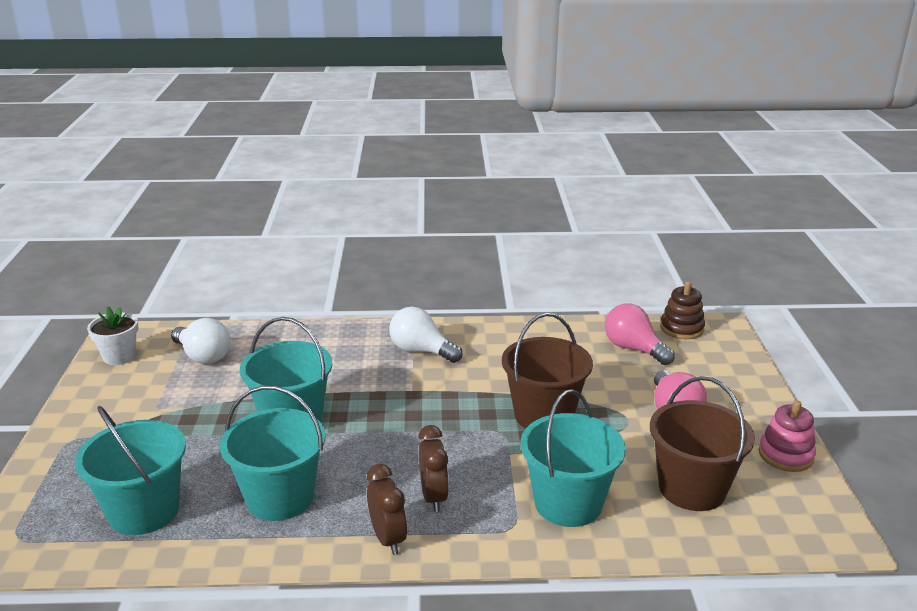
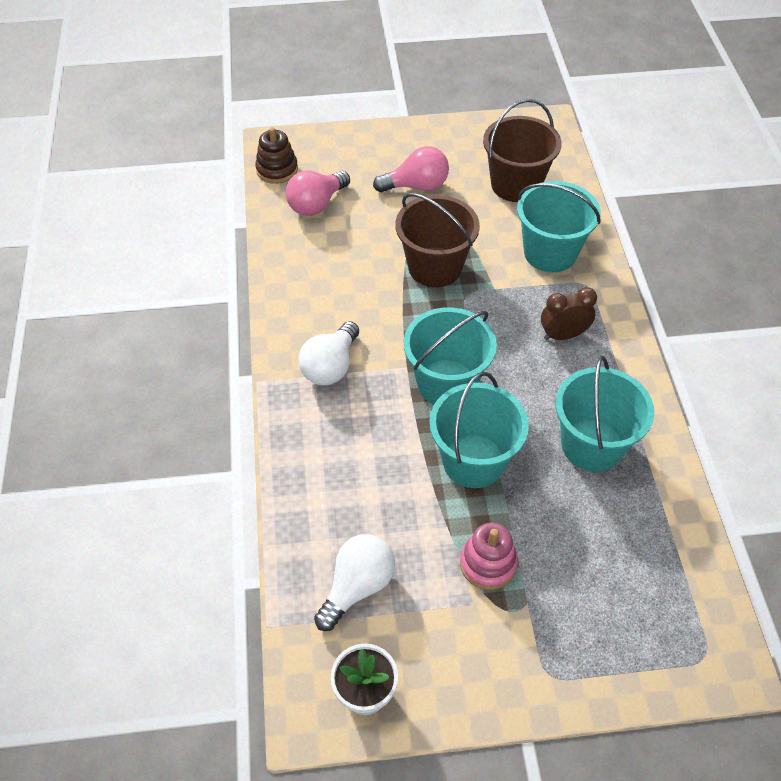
camera: 95 degrees left, 25 degrees up
(144, 511) = (639, 553): turquoise bucket -> turquoise bucket (446, 383)
(388, 538) = (620, 360): brown clock -> none
(785, 455) = (465, 133): pink stacking toy -> pink stacking toy (488, 564)

